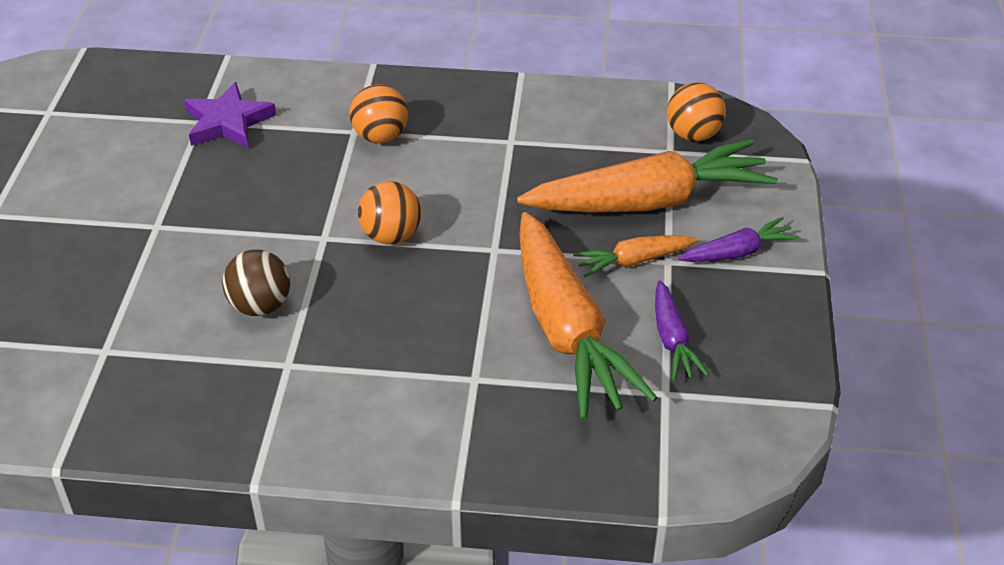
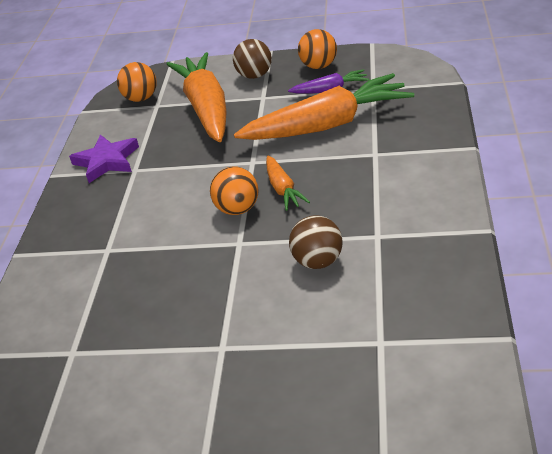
camera: 85 degrees left, 5 degrees down
(228, 122) = (77, 331): purple star -> purple star (107, 161)
(380, 136) = (117, 233): orange ball -> orange ball (319, 66)
(633, 261) = (263, 108): orange carrot -> orange carrot (283, 189)
(737, 252) = (255, 75): purple carrot -> brown ball

